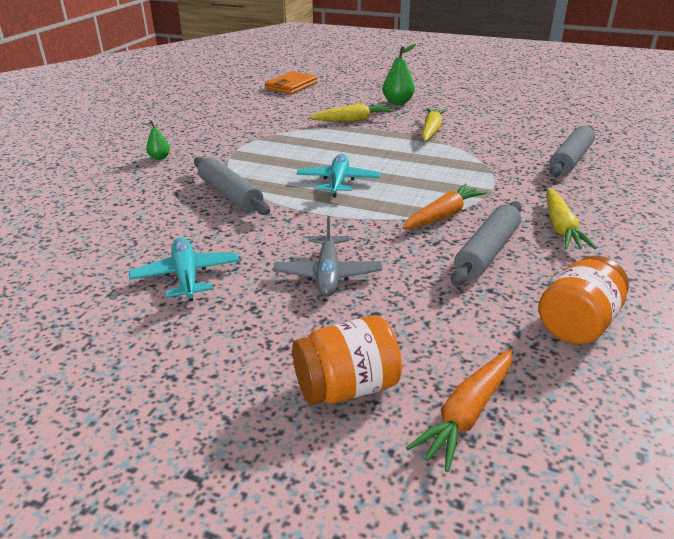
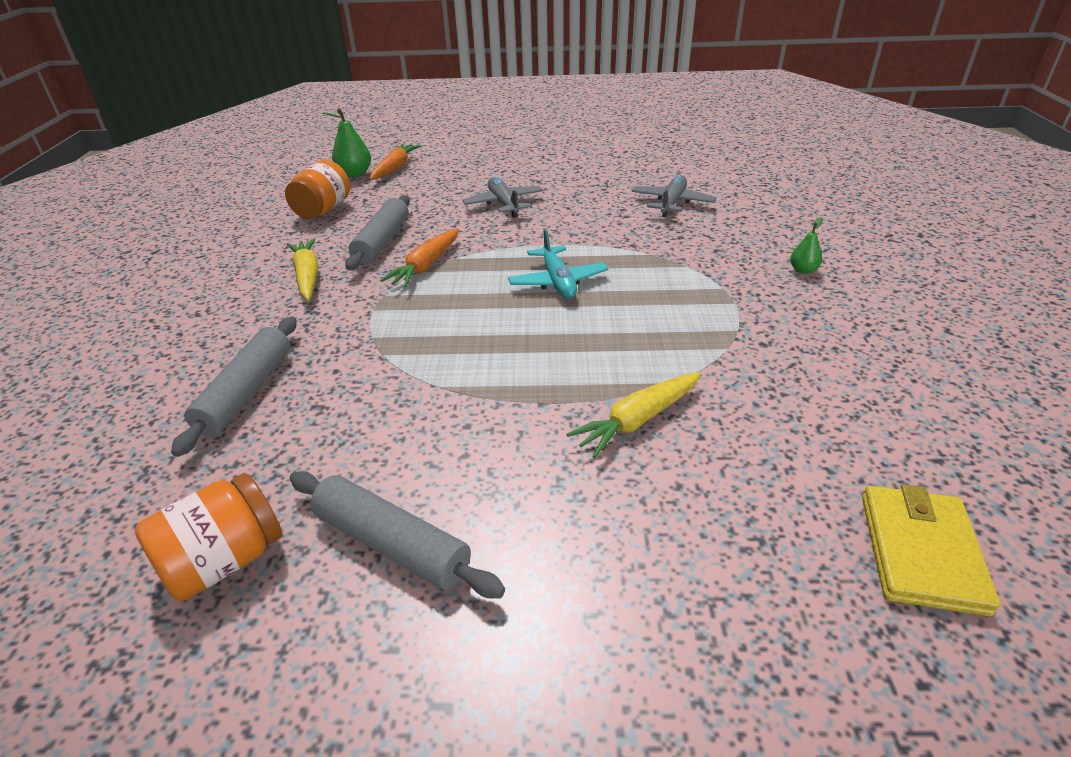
camera: 160 degrees right, 5 degrees up
(151, 231) = (672, 203): none -> grey plane
(186, 276) = (601, 185): turquoise plane -> none
(230, 195) = (654, 244): grey rolling pin -> grey rolling pin (392, 543)
(291, 86) = (920, 552): orange wallet -> yellow wallet
(346, 387) = (459, 165): orange jar -> orange jar (225, 561)
(398, 102) = (592, 527): green pear -> green pear (354, 174)
(431, 130) = (478, 420): yellow carrot -> none

